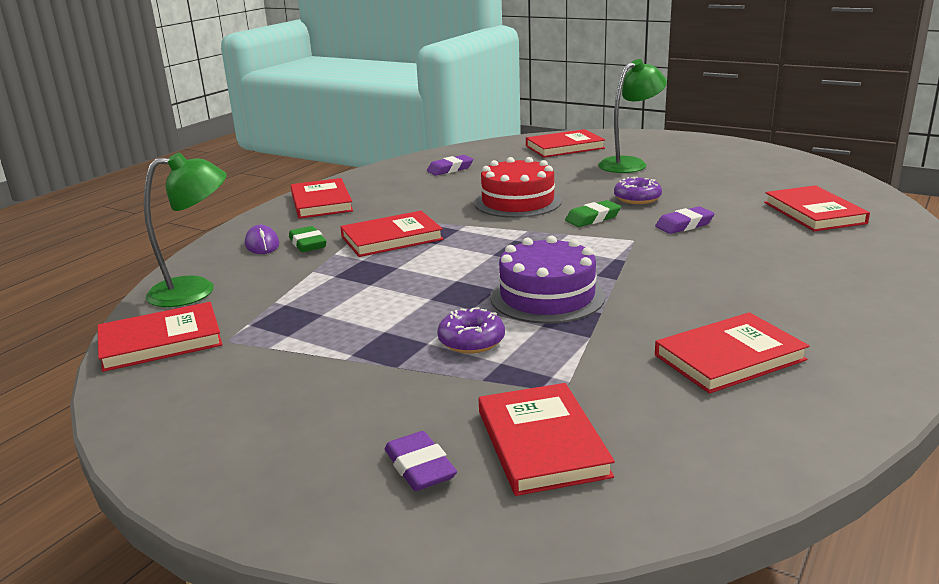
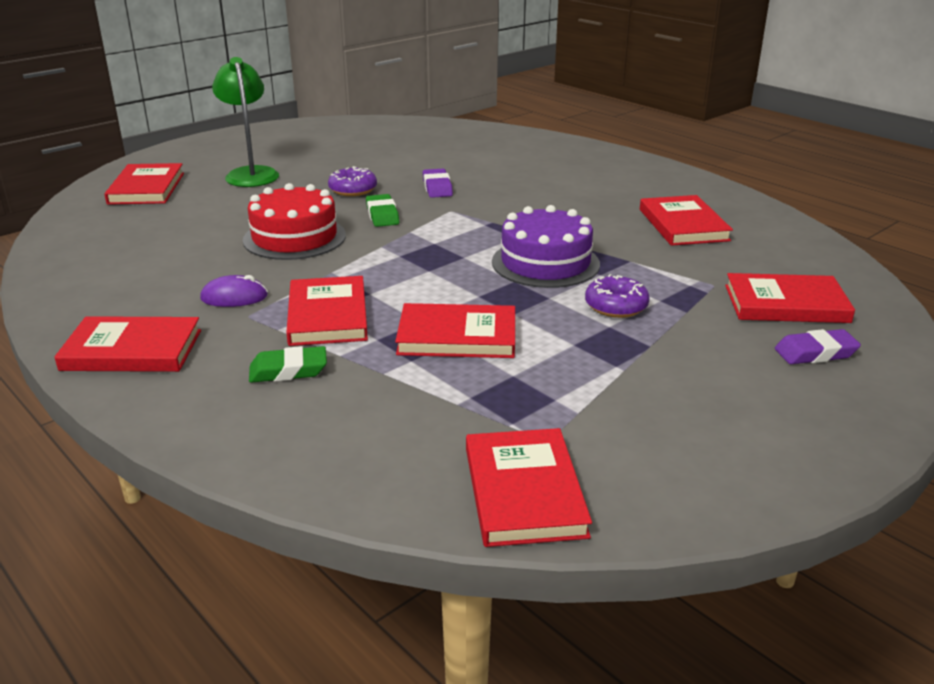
camera: 75 degrees left, 5 degrees up
(196, 290) = (376, 464): green lamp -> none
(262, 244) = (252, 405): purple mouse -> purple mouse (234, 297)
(450, 169) = (124, 254): purple eraser -> none
(814, 213) = (457, 146): red book -> red book (457, 336)

